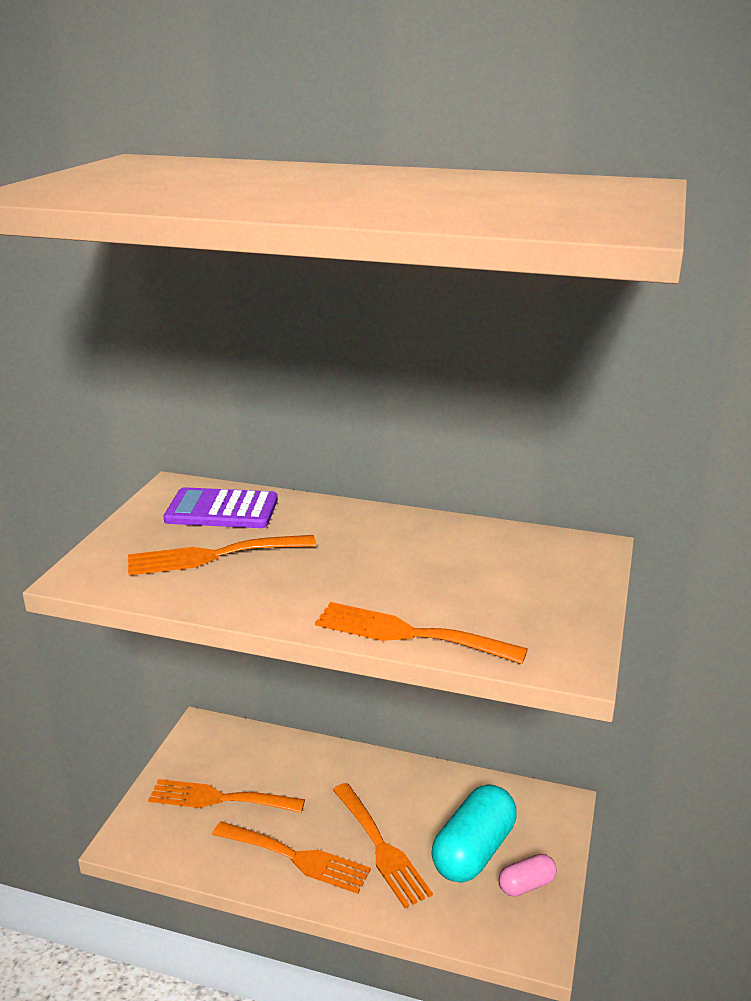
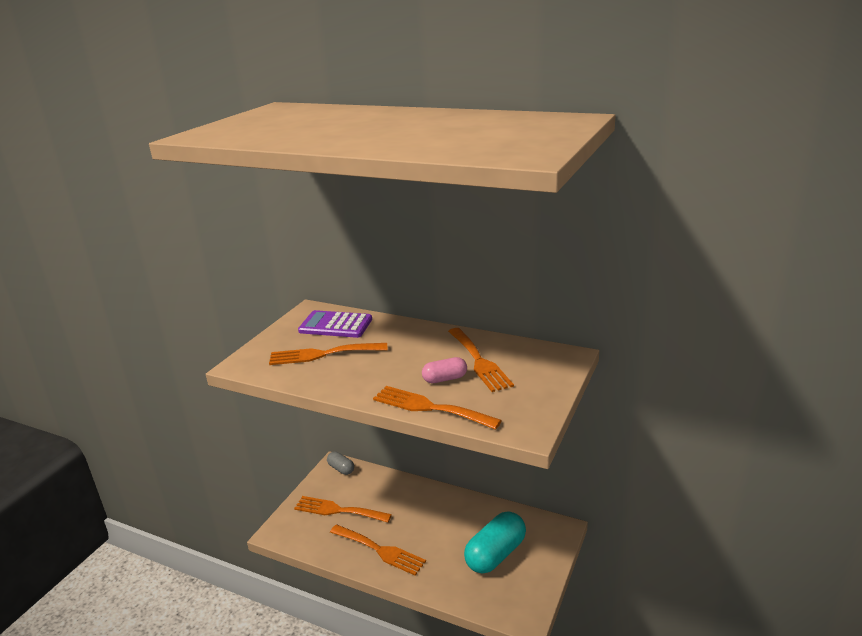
camera: 10 degrees right, 0 degrees up
(213, 733) = (341, 469): none -> grey capsule
(381, 848) = (435, 548): orange fork -> orange fork (479, 361)
(526, 885) = (526, 578): pink capsule -> pink capsule (445, 379)

